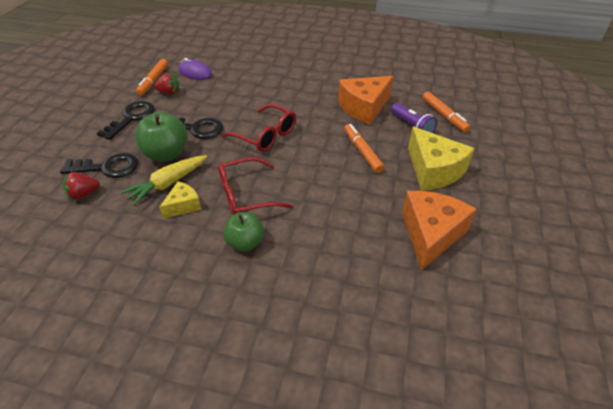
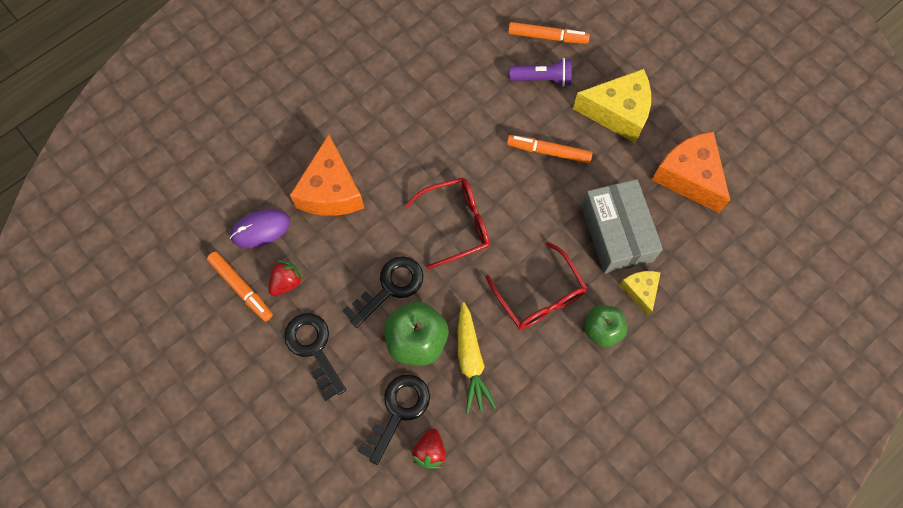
camera: 55 degrees left, 25 degrees up
(183, 205) = (515, 360): yellow cheese -> yellow cheese (640, 291)
(246, 195) = (539, 296): red glasses -> red glasses turned 45 degrees counterclockwise
(336, 213) = (616, 233): none -> grey box
(364, 108) = (479, 98): orange cheese -> orange cheese (331, 191)

